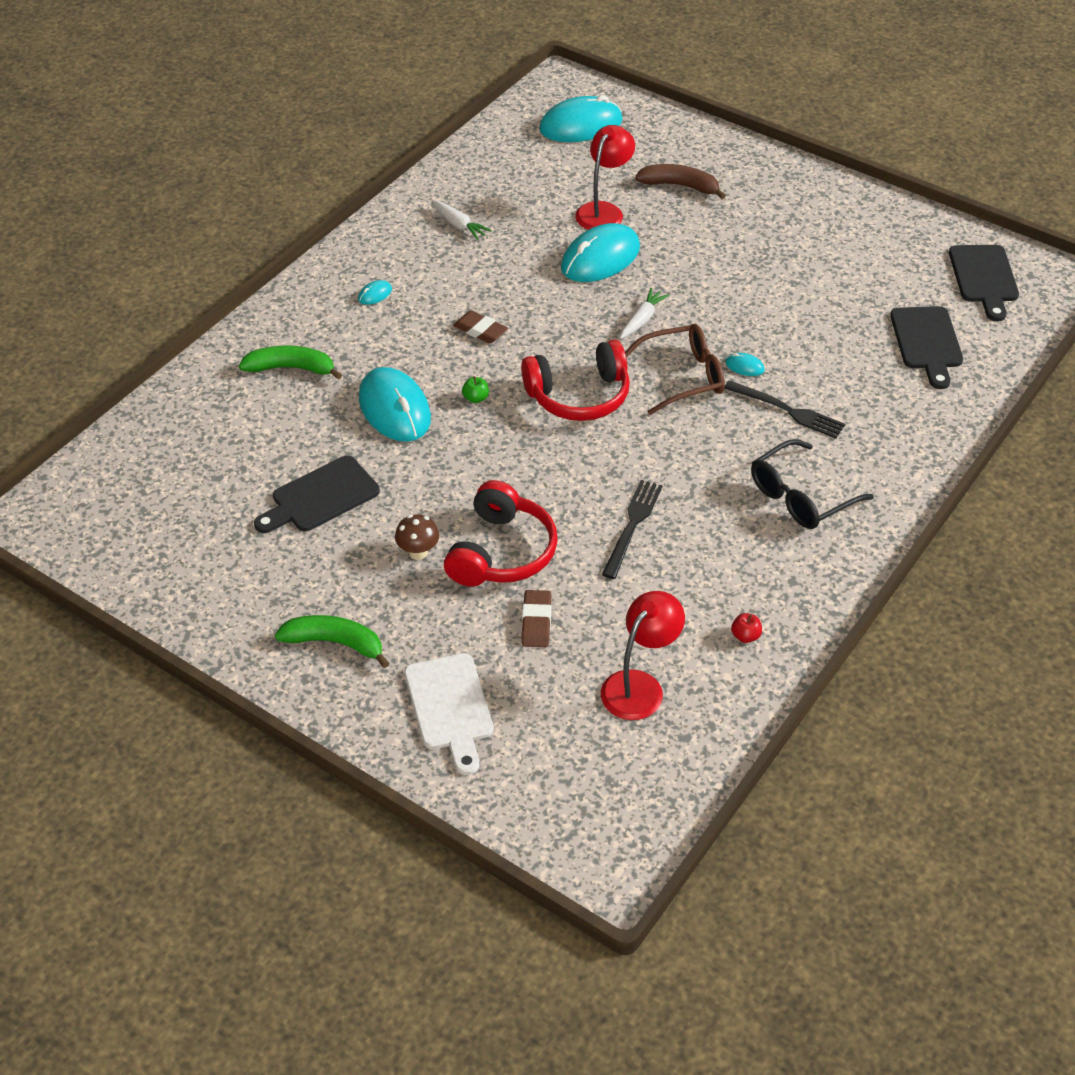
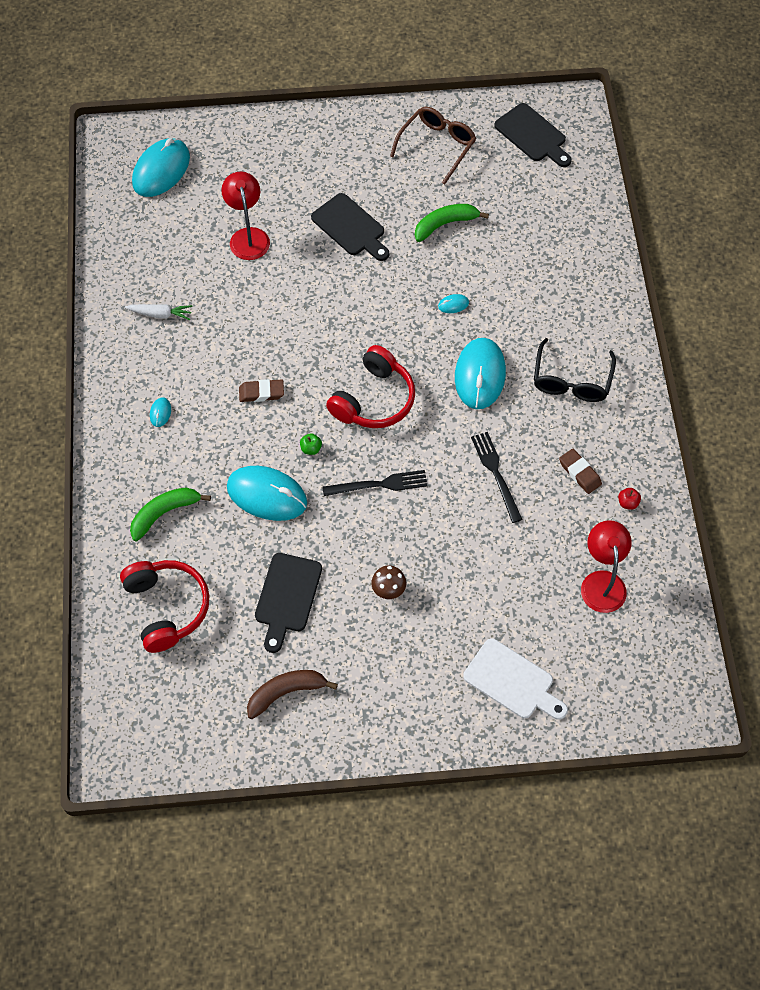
camera: 40 degrees left, 15 degrees up
(335, 643) = (403, 693): green banana -> green banana (445, 224)
(501, 552) = (438, 551): red headphones -> red headphones (167, 607)
(536, 622) = (505, 584): brown eraser -> brown eraser (579, 473)
(600, 258) = (283, 278): turquoise mouse -> turquoise mouse (480, 375)
(642, 319) = (357, 311): white carrot -> none
(680, 186) = (279, 181): brown banana -> brown banana (286, 692)
(683, 377) = (423, 339): brown glasses -> brown glasses (437, 146)
(788, 411) = (508, 321): black fork -> black fork (379, 484)
(927, 342) = (542, 210): black cutting board -> black cutting board (350, 227)

